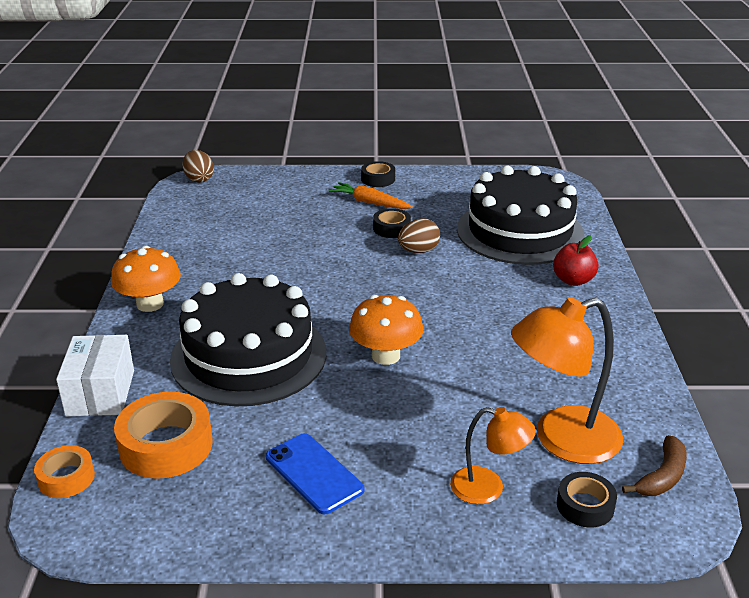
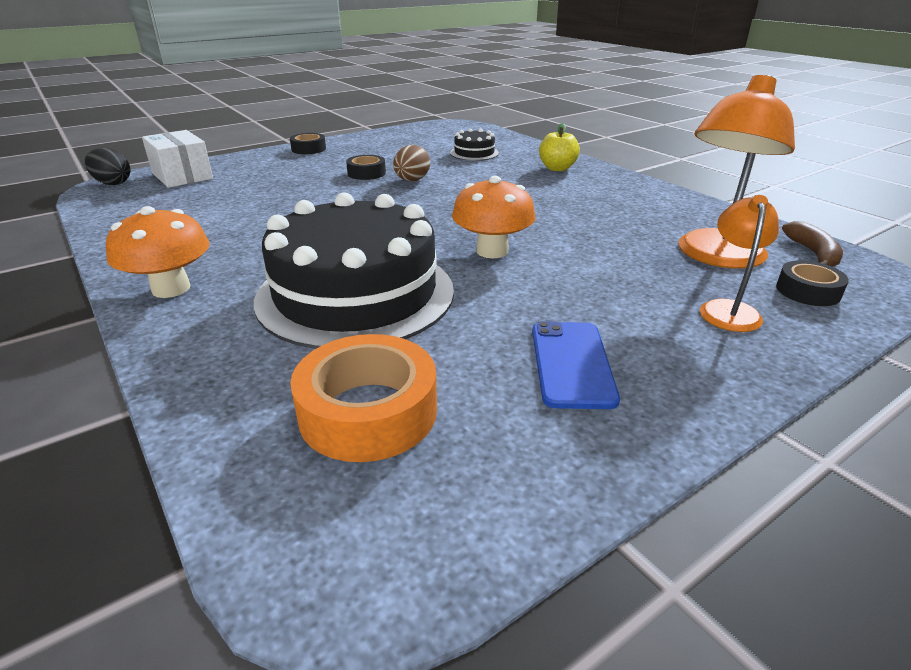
camera: 35 degrees left, 0 degrees up
(66, 478) = (265, 517): orange tape -> none
(100, 393) = (202, 394): white box -> white box (182, 176)
(199, 179) = (112, 183): brown egg -> black egg
(314, 473) = (572, 364): blue phone -> blue phone turned 75 degrees clockwise
(370, 203) = (322, 163): orange carrot -> none
(488, 488) = (728, 309): orange lamp -> orange lamp turned 60 degrees counterclockwise
(520, 231) = (474, 153): black cake -> black cake, size x0.42
(573, 280) = (557, 168): red apple -> yellow apple

